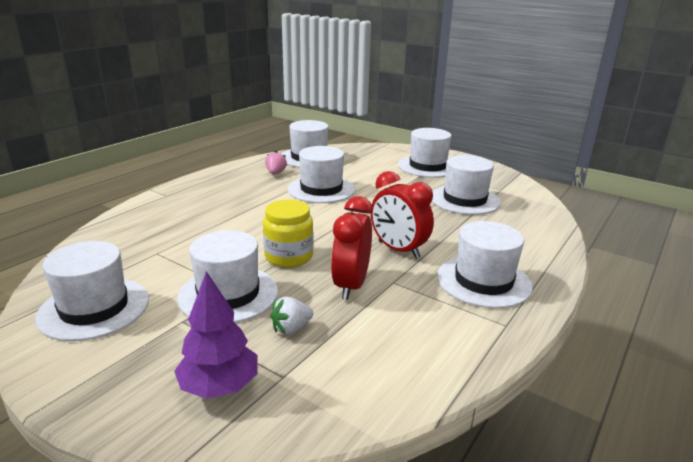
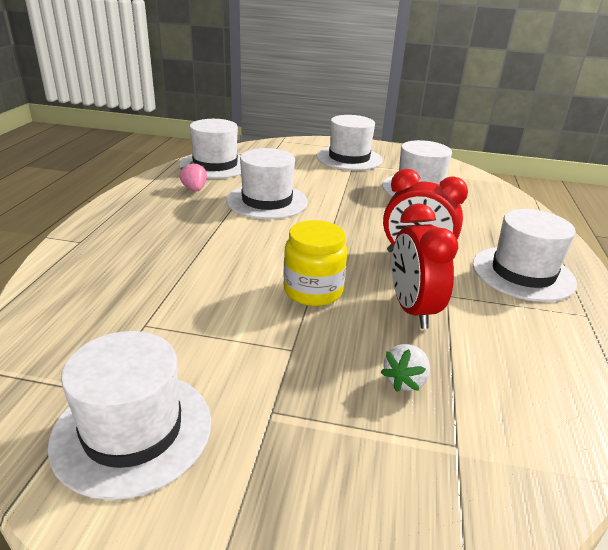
camera: 25 degrees left, 5 degrees up
(219, 386) = (404, 485): purple tree -> none
(228, 294) = (292, 357): white hat -> none

